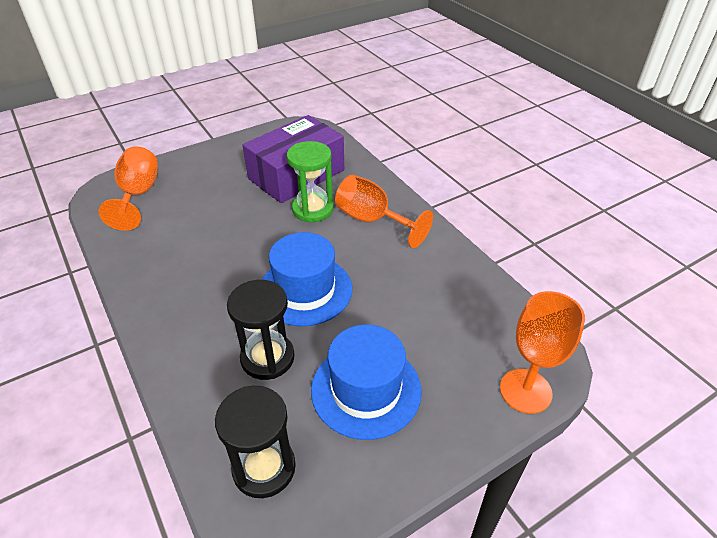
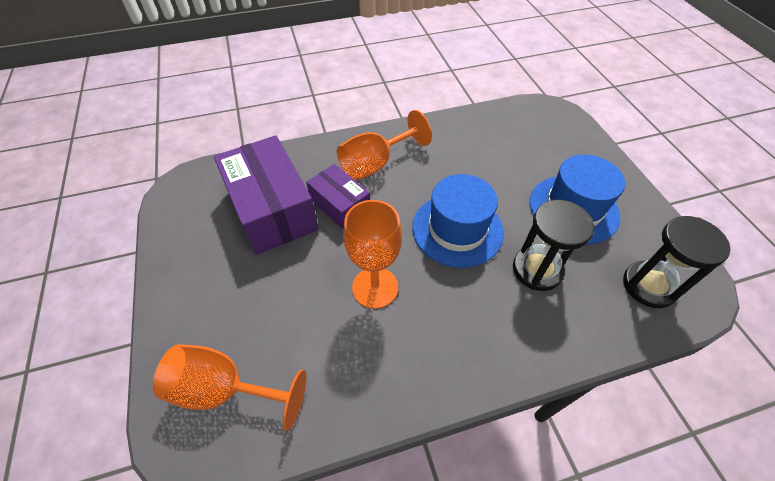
camera: 75 degrees left, 10 degrees up
(312, 209) = (340, 204): green hourglass -> purple box
(525, 391) = (576, 128): orange goblet -> orange goblet (375, 287)

